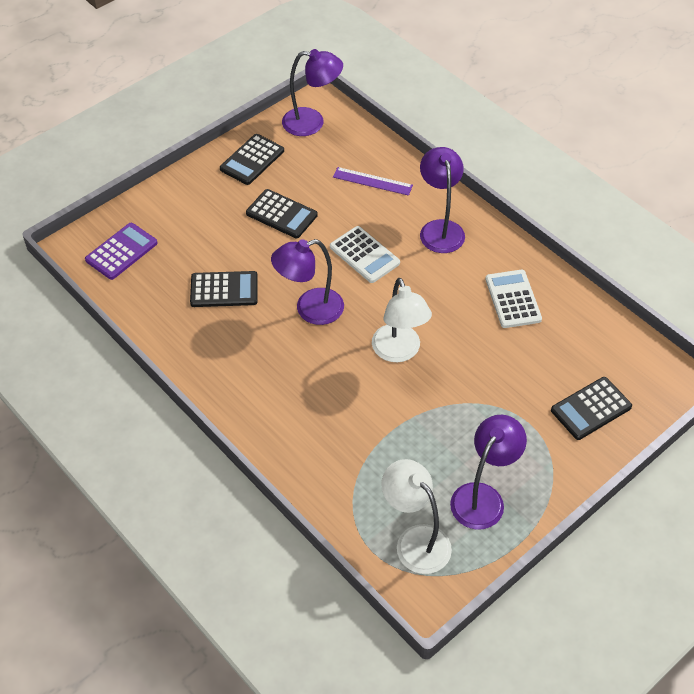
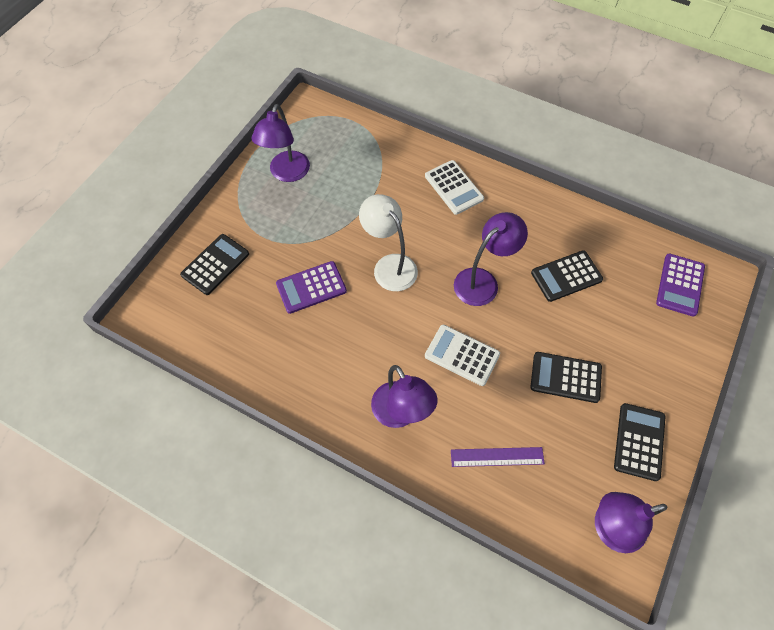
camera: 160 degrees right, 10 degrees up
(415, 540) = (326, 134): white lamp -> none
(490, 354) = (311, 287): none -> purple calculator
(513, 299) = (304, 351): white calculator -> white calculator (454, 187)

